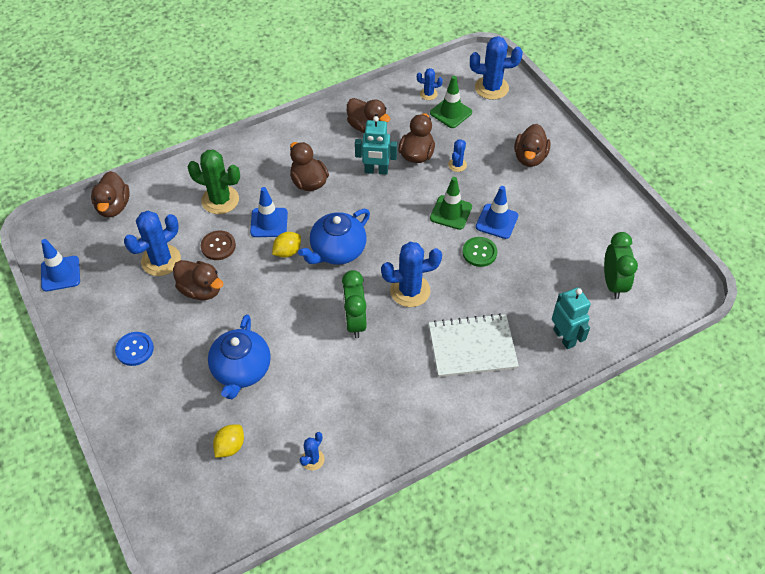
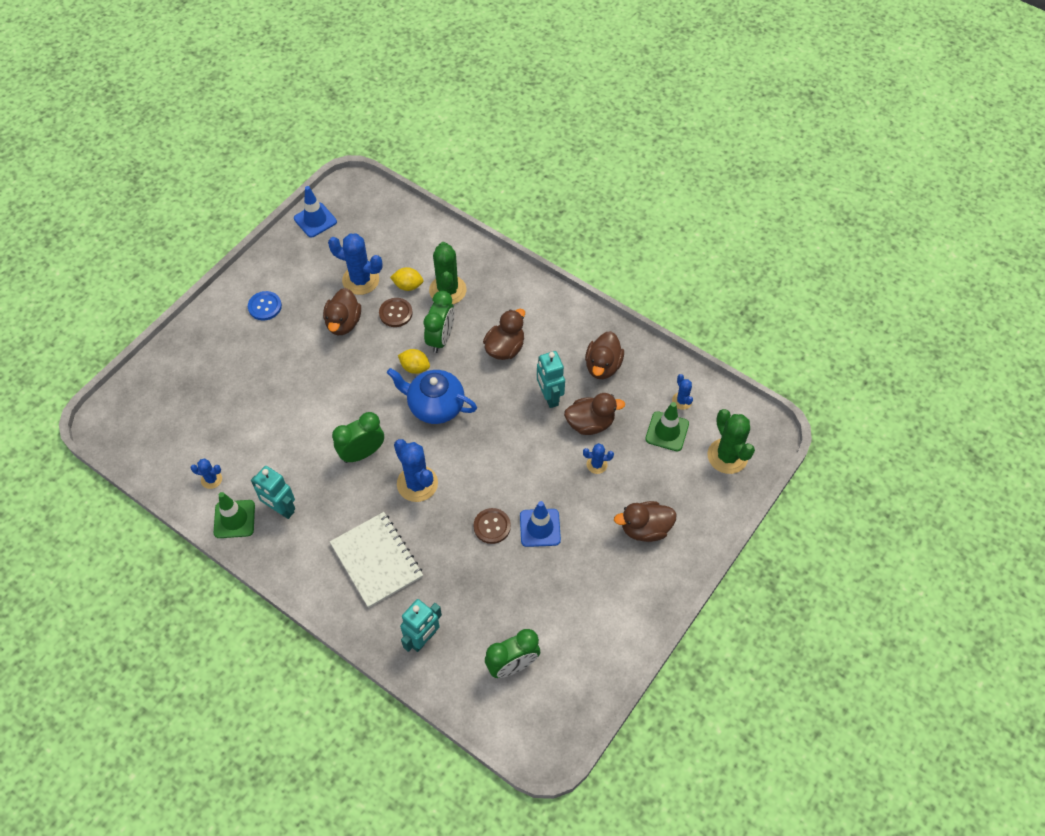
camera: 65 degrees right, 5 degrees up
(113, 206) = (401, 219): brown duck -> none
(230, 446) = (201, 415): yellow lemon -> yellow lemon (408, 286)
(241, 370) = (276, 390): blue teapot -> none
(269, 222) = (441, 338): blue traffic cone -> green clock
(380, 407) = (281, 509): none -> turquoise robot
(451, 212) = (530, 482): green traffic cone -> green traffic cone (234, 519)
(479, 252) = (492, 526): green button -> brown button
(491, 88) = (727, 456): blue cactus -> green cactus

